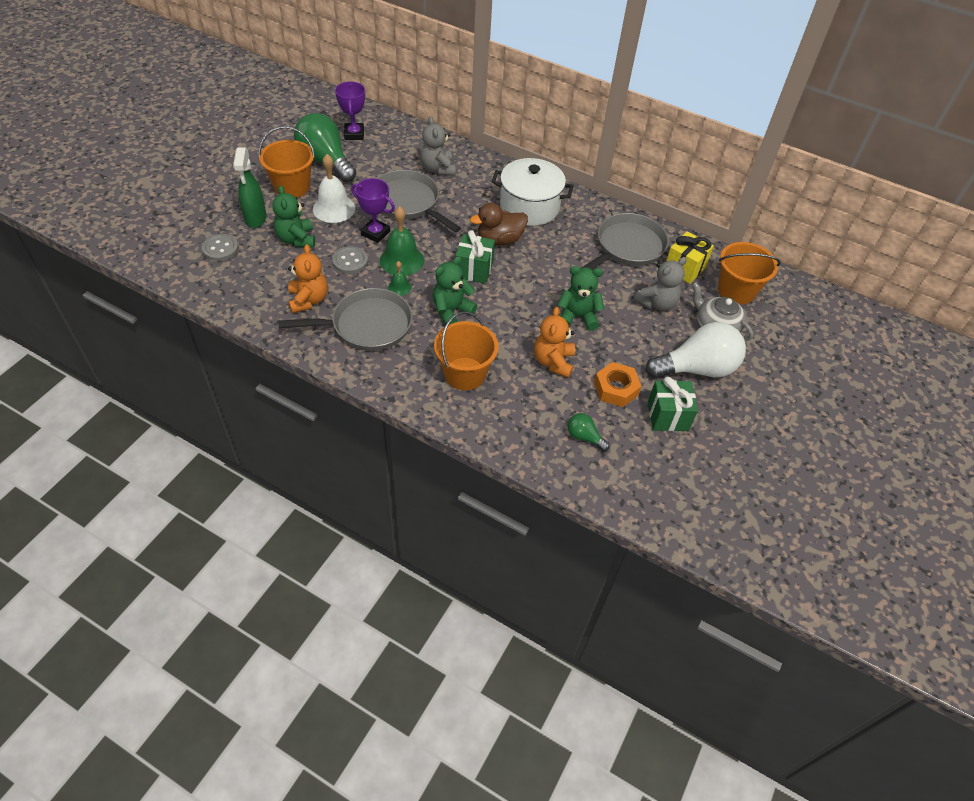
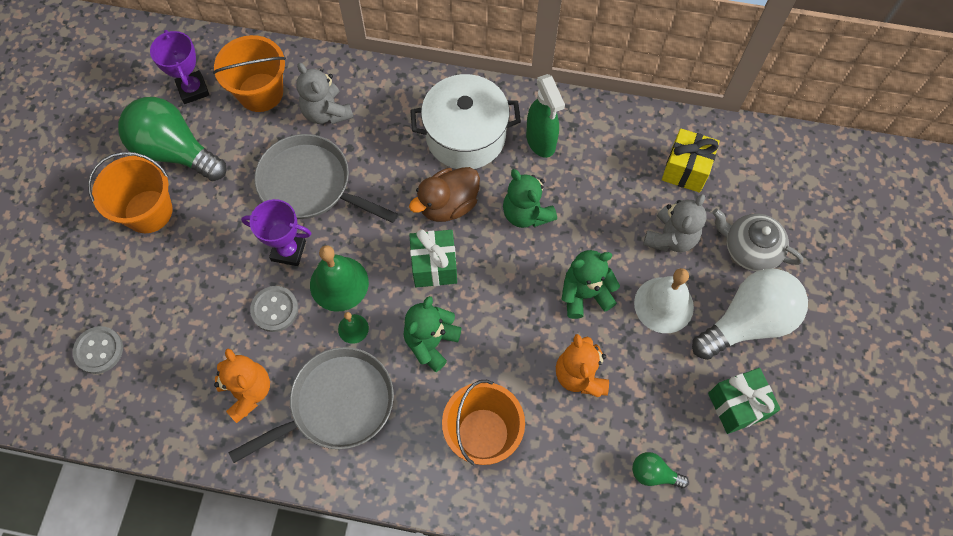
camera: 15 degrees left, 15 degrees up
(255, 219) = (123, 284): green spray bottle -> green spray bottle (541, 142)
(296, 239) = (191, 298): green teddy bear -> green teddy bear (526, 213)
(334, 208) = (218, 229): white bell -> white bell (663, 305)
(616, 388) = (666, 388): orange nut -> none
(627, 247) = (607, 160): grey pan -> none
(736, 290) = (756, 183): orange bucket -> orange bucket (260, 92)

